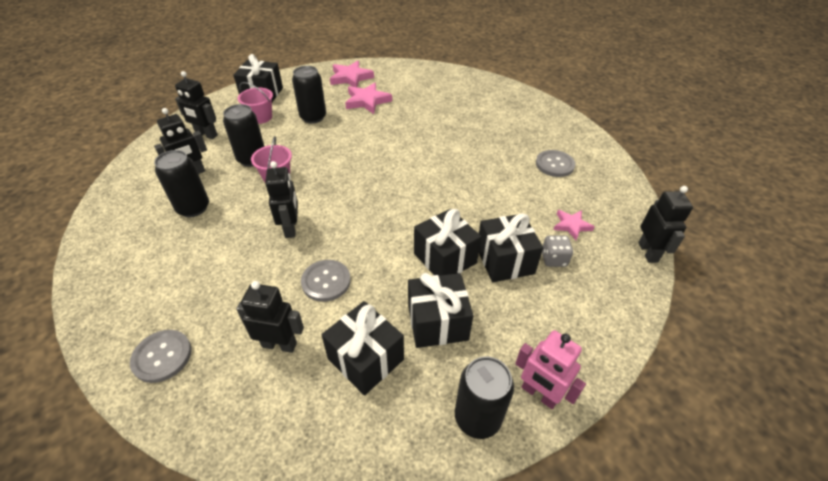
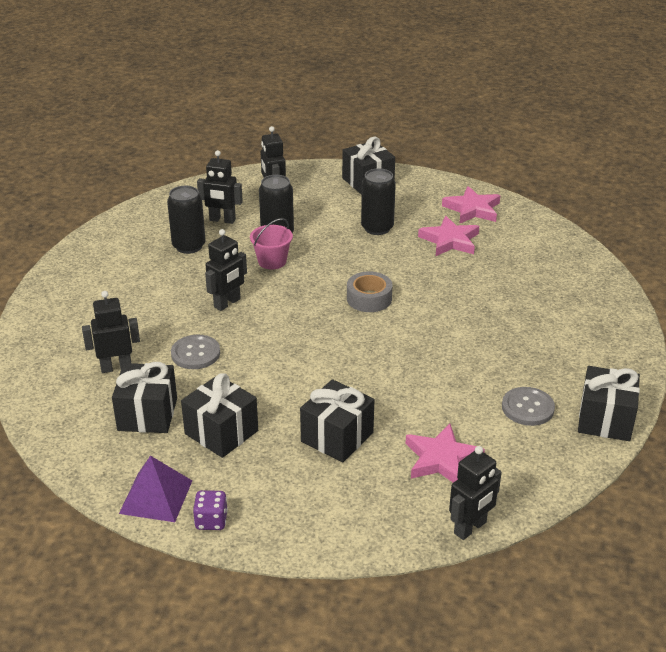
camera: 50 degrees right, 10 degrees down
(162, 356) = (54, 325): grey button -> none
(261, 117) = (335, 203): pink bucket -> none
(279, 344) = (116, 367): black robot -> black robot turned 75 degrees counterclockwise
(378, 162) = (369, 298): none -> grey tape
(445, 258) = (296, 401): black gift -> black gift (605, 419)
(477, 417) = (156, 496): black can -> purple pyramid
(539, 394) = (211, 521): pink robot -> purple dice
(554, 259) = (377, 466): grey dice -> none
(571, 225) = (442, 459): pink star -> pink star, size x1.61

